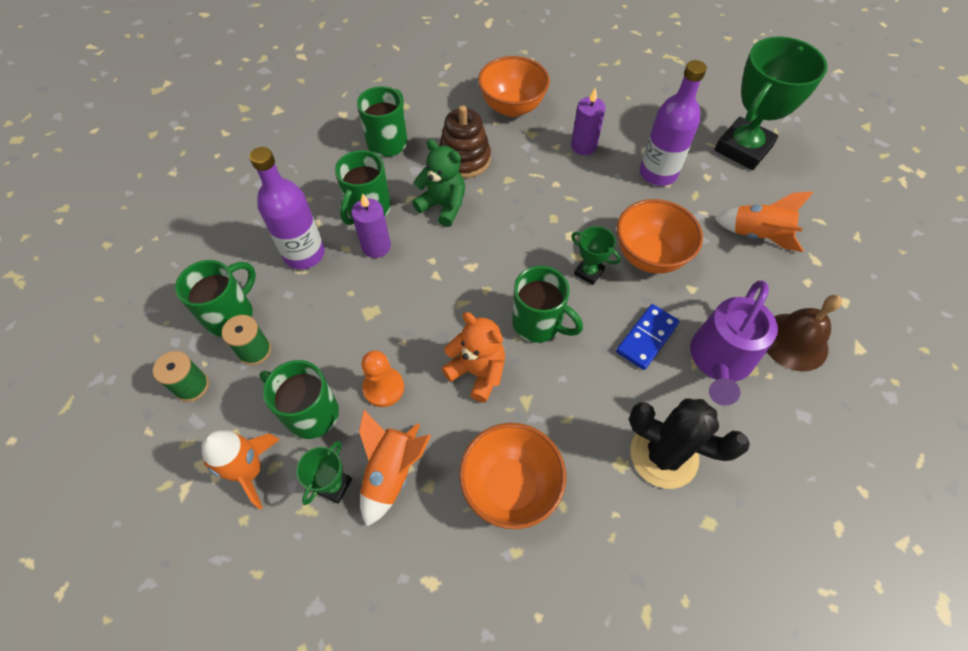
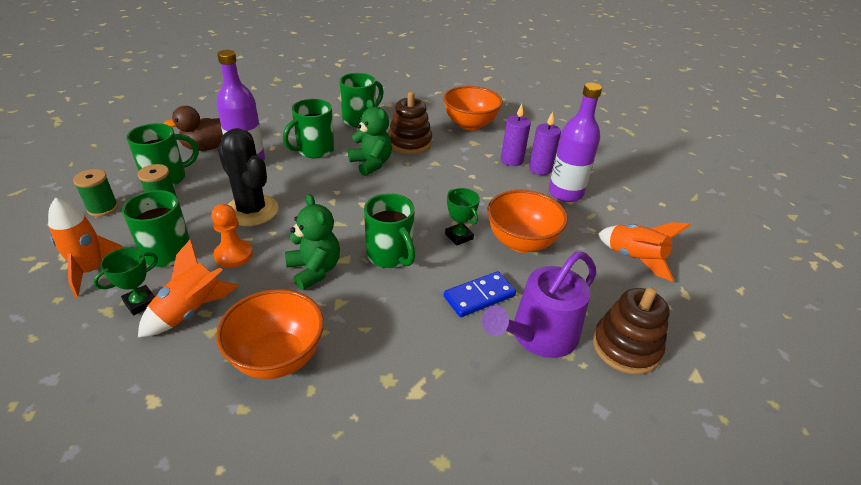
camera: 20 degrees right, 20 degrees down
(241, 251) = (207, 147): none -> brown duck
(376, 246) = (302, 172): purple candle -> purple candle (540, 169)
(477, 372) = (314, 270): orange teddy bear -> green teddy bear
(664, 455) = (434, 388): black cactus -> black cactus (251, 210)
(743, 148) = (656, 198): green trophy -> none
(794, 341) = (626, 347): brown bell -> brown stacking toy

